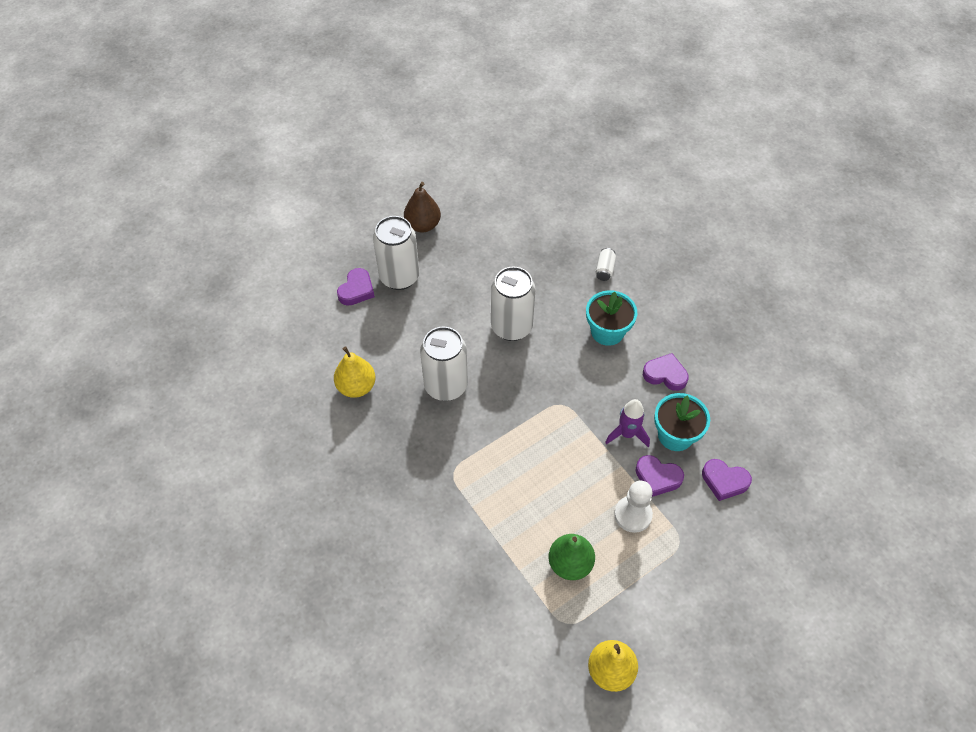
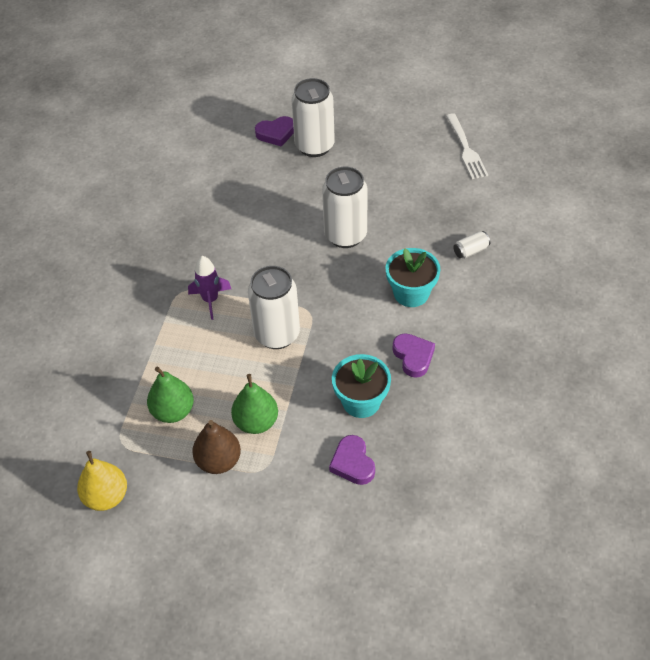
camera: 50 degrees right, 5 degrees down
(356, 387) = (195, 192): yellow pear -> none
(423, 225) = (377, 124): brown pear -> brown pear (218, 461)
(446, 386) = (249, 236): white can -> white can (277, 334)
(507, 197) = (465, 148): none -> white fork
(627, 434) = (327, 370): purple rocket -> purple rocket (210, 300)
(633, 515) = (256, 422): white pawn -> green pear
(657, 477) = (308, 416): purple heart -> none

